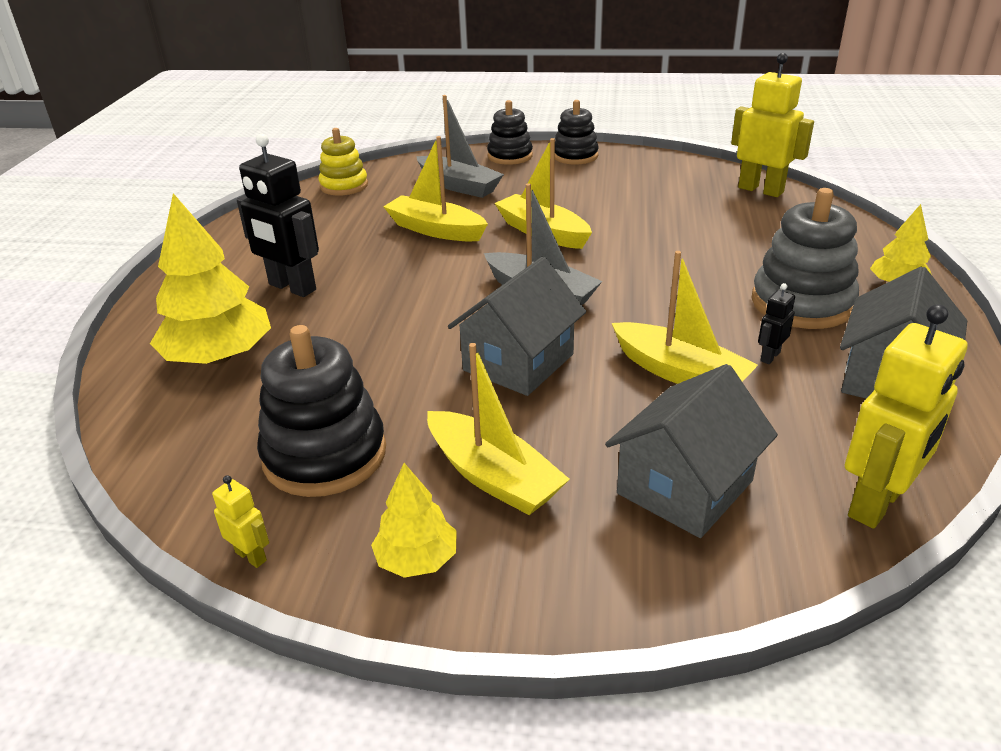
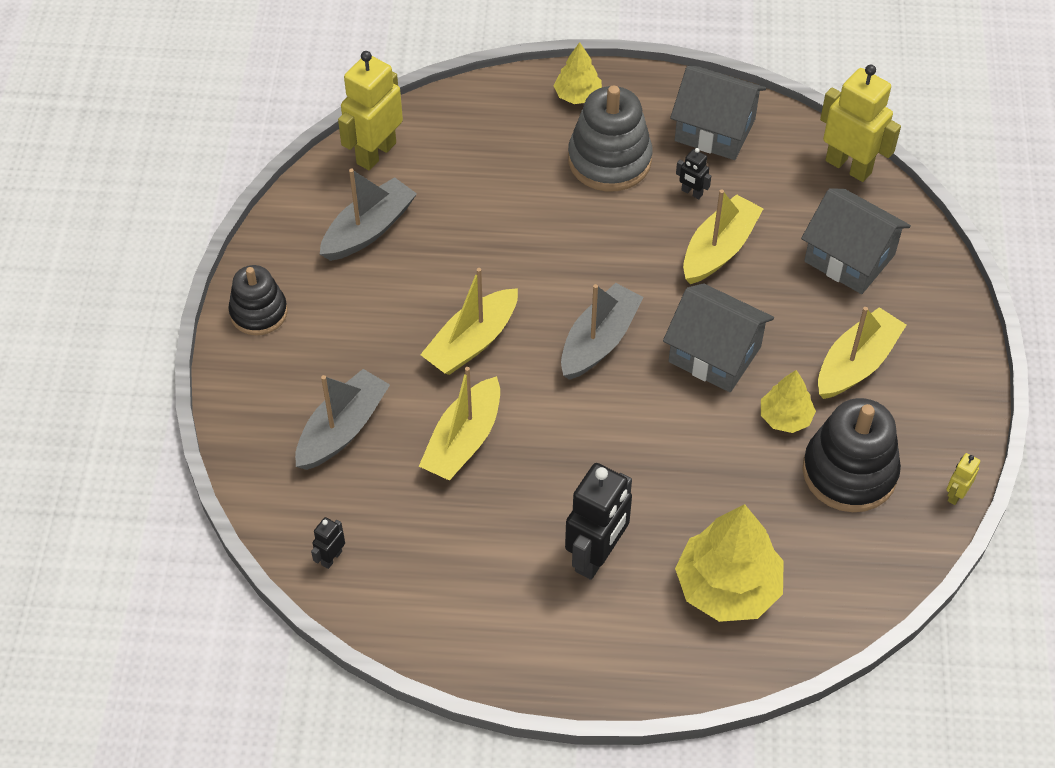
camera: 95 degrees left, 20 degrees up
(344, 186) = (331, 558): yellow stacking toy -> black robot
(417, 559) = (940, 400): yellow tree -> yellow tree (785, 417)
(510, 156) = (250, 381): black stacking toy -> none
(668, 189) = (369, 229): none -> grey boat

